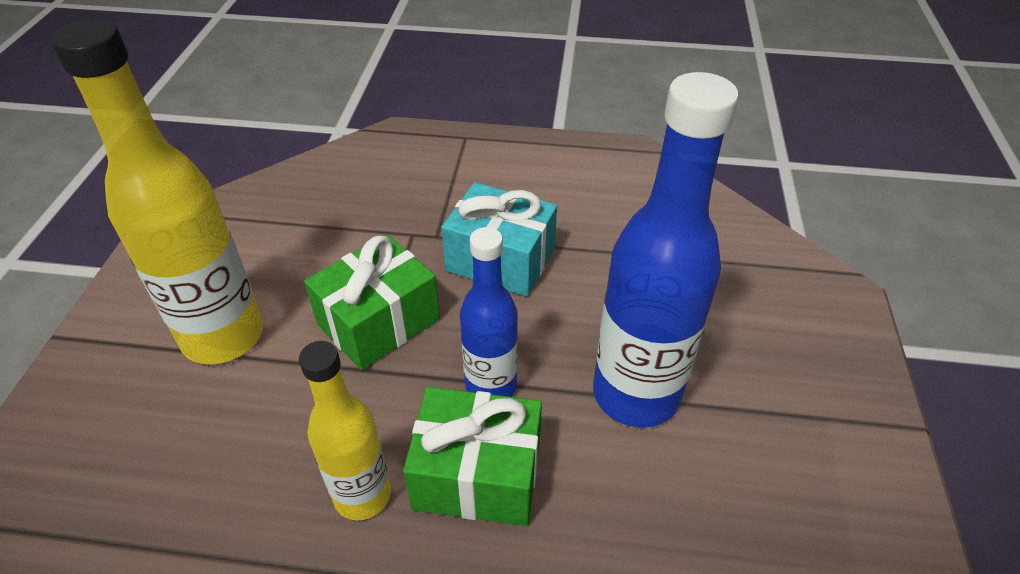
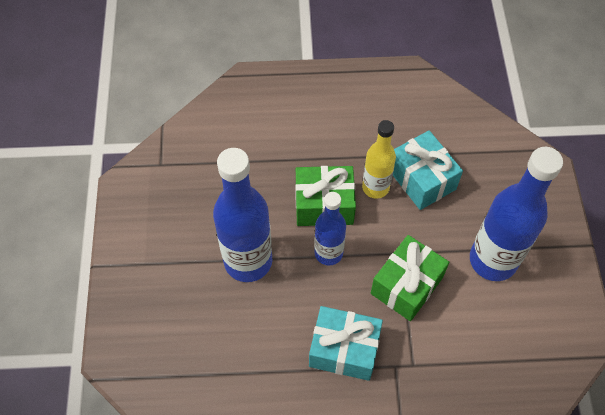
camera: 170 degrees right, 15 degrees up
(223, 336) = (493, 260): yellow bottle -> blue bottle
(261, 497) = (422, 179): none -> turquoise gift

